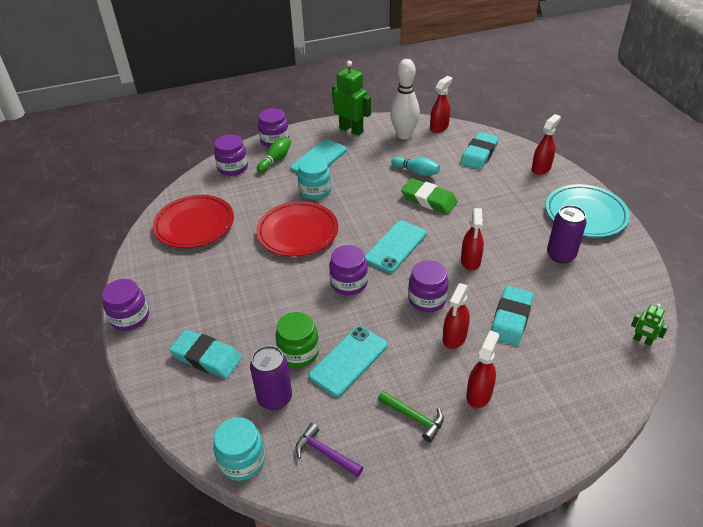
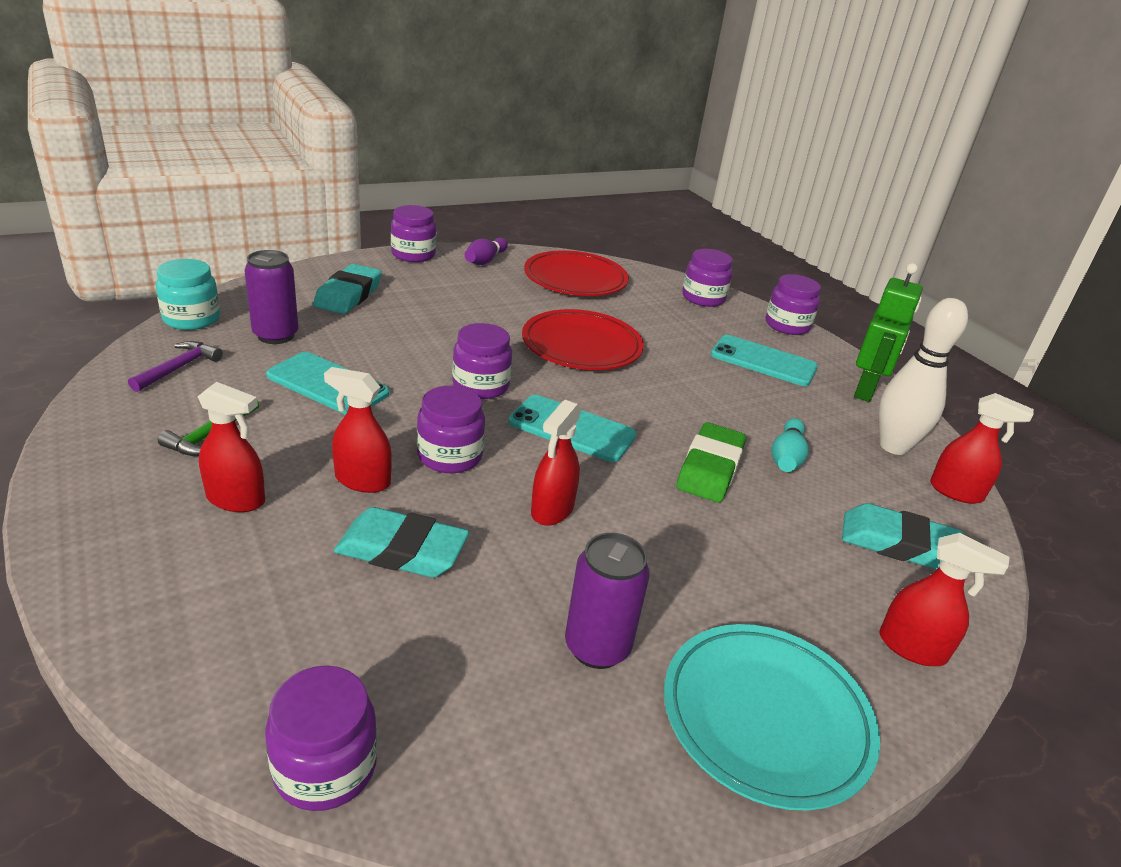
camera: 75 degrees right, 10 degrees down
(151, 272) = (485, 260): none -> purple bowling pin
(275, 160) = (739, 327): green bowling pin -> none
(298, 352) = (348, 349): green jar -> none
(315, 191) = (681, 358): turquoise jar -> none
(470, 261) = (552, 510): red spray bottle -> red spray bottle turned 60 degrees counterclockwise
(642, 340) = (325, 767): green robot -> purple jar

